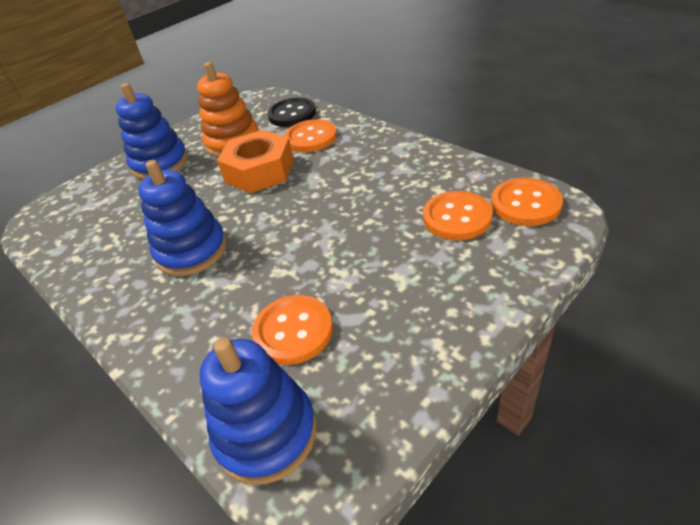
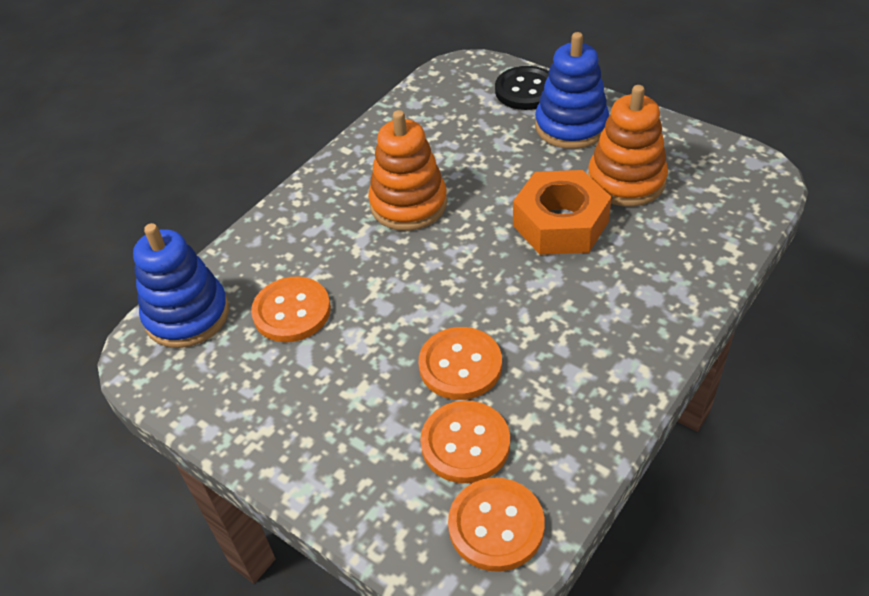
camera: 80 degrees right, 5 degrees up
(192, 251) = (408, 204): blue stacking toy -> orange stacking toy
(292, 114) = (714, 225): black button -> black button (526, 90)
(311, 138) = (648, 260): orange button -> orange button (460, 365)

